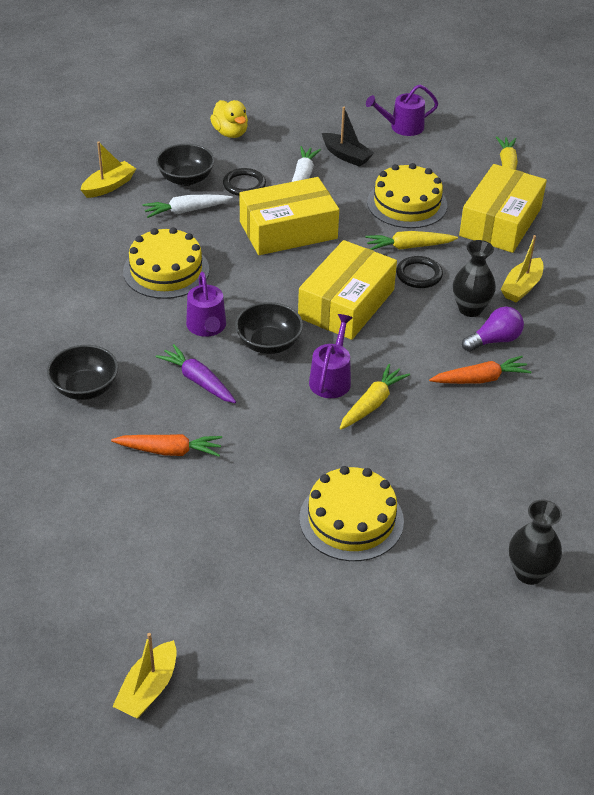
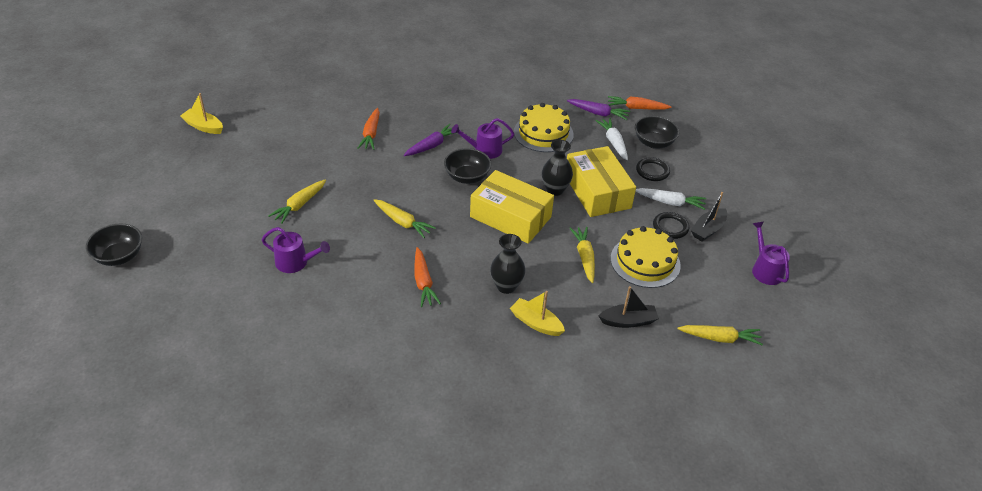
camera: 90 degrees right, 0 degrees up
(85, 388) = (428, 102): black bowl -> black bowl (119, 256)
(109, 186) = (636, 108): yellow boat -> orange carrot
(120, 219) = (598, 113): none -> purple carrot
(230, 133) = (722, 166): yellow duck -> none
(331, 379) = (429, 204): purple watering can -> purple watering can (295, 262)
(351, 519) = (299, 205): yellow cake -> yellow carrot
(419, 275) = (548, 260): black ring -> black ring (670, 227)
(494, 340) = (467, 296): purple light bulb -> none
(500, 222) = (628, 321): yellow box -> black boat
(529, 573) = (233, 284): black vase -> black vase (555, 190)

